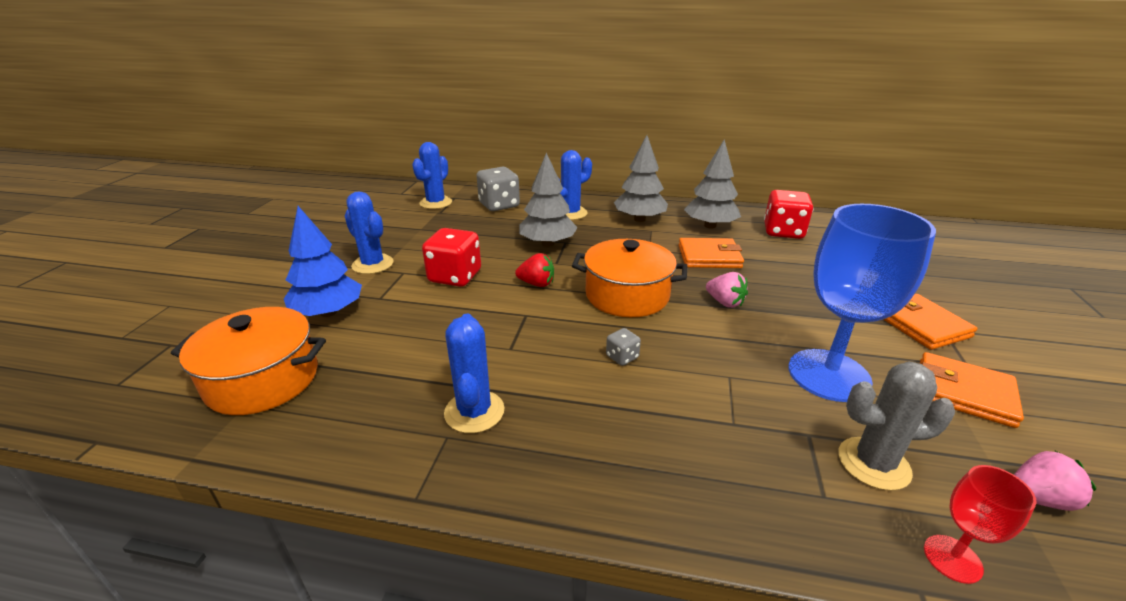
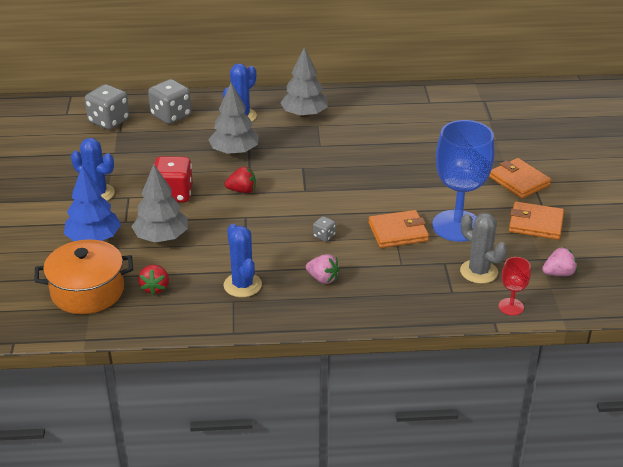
camera: 15 degrees left, 5 degrees up
(352, 392) = (155, 288): none -> red strawberry
(436, 203) = (109, 121): blue cactus -> grey dice
(627, 295) = (314, 190): orange pot -> none
(709, 257) = (369, 145): orange wallet -> orange wallet (398, 232)
(710, 225) = (365, 113): grey tree -> grey tree (161, 237)
(725, 302) = (386, 184): pink strawberry -> pink strawberry (323, 279)
(783, 232) = (426, 111): red dice -> none
(873, 463) = (479, 272): grey cactus -> grey cactus turned 60 degrees clockwise

